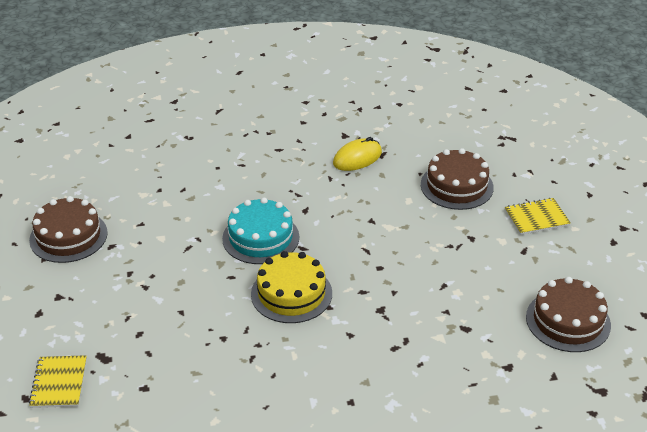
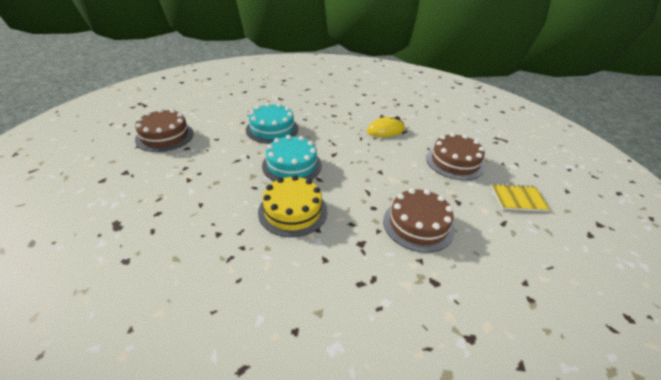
camera: 15 degrees right, 0 degrees up
(59, 383) = (66, 237): yellow notebook -> none
(206, 191) = (272, 129): none -> turquoise cake
(568, 321) = (542, 302): brown cake -> brown cake (418, 225)

